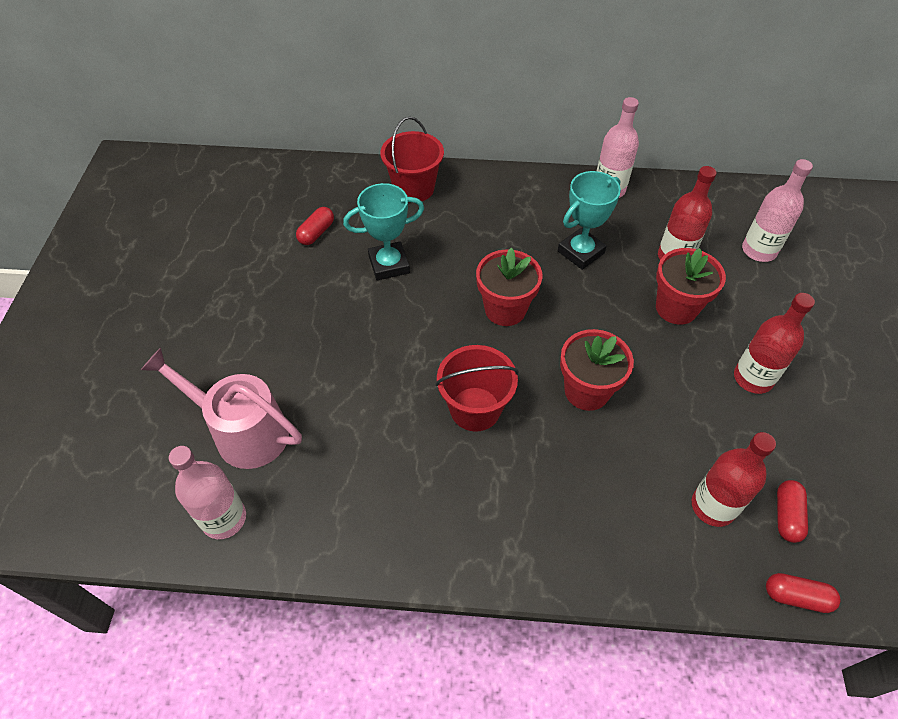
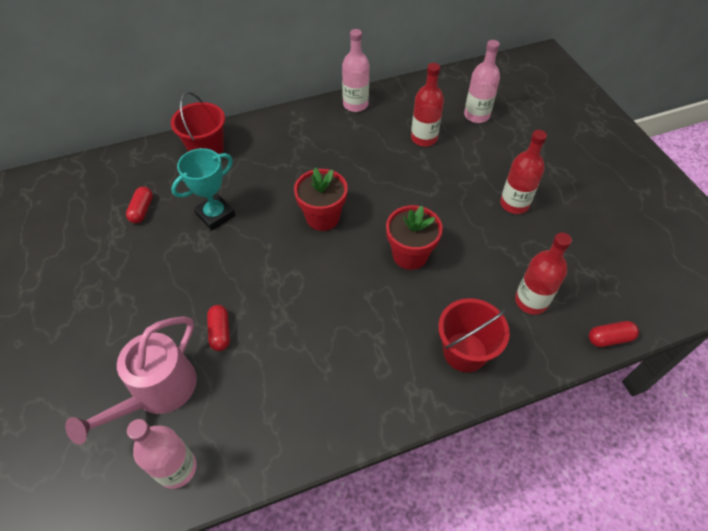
camera: 25 degrees left, 0 degrees up
(242, 431) = (158, 392): pink watering can -> pink watering can turned 60 degrees counterclockwise
(475, 409) = (336, 299): red bucket -> red bucket (465, 352)
(580, 252) = (357, 156): turquoise trophy -> none
(676, 308) = (442, 173): red flower pot -> none
(786, 515) = (578, 287): red capsule -> red capsule (220, 332)

